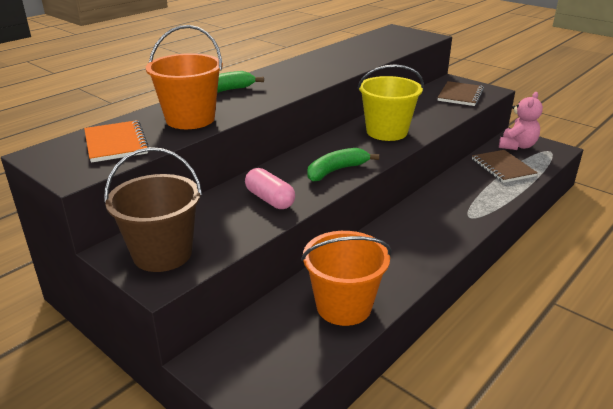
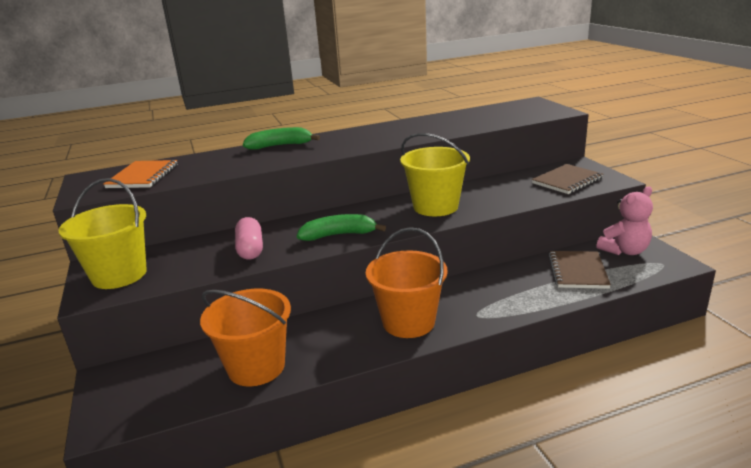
camera: 30 degrees right, 5 degrees down
(162, 254) = (119, 275): brown bucket -> yellow bucket
(190, 119) = (221, 165): orange bucket -> orange bucket (408, 322)

